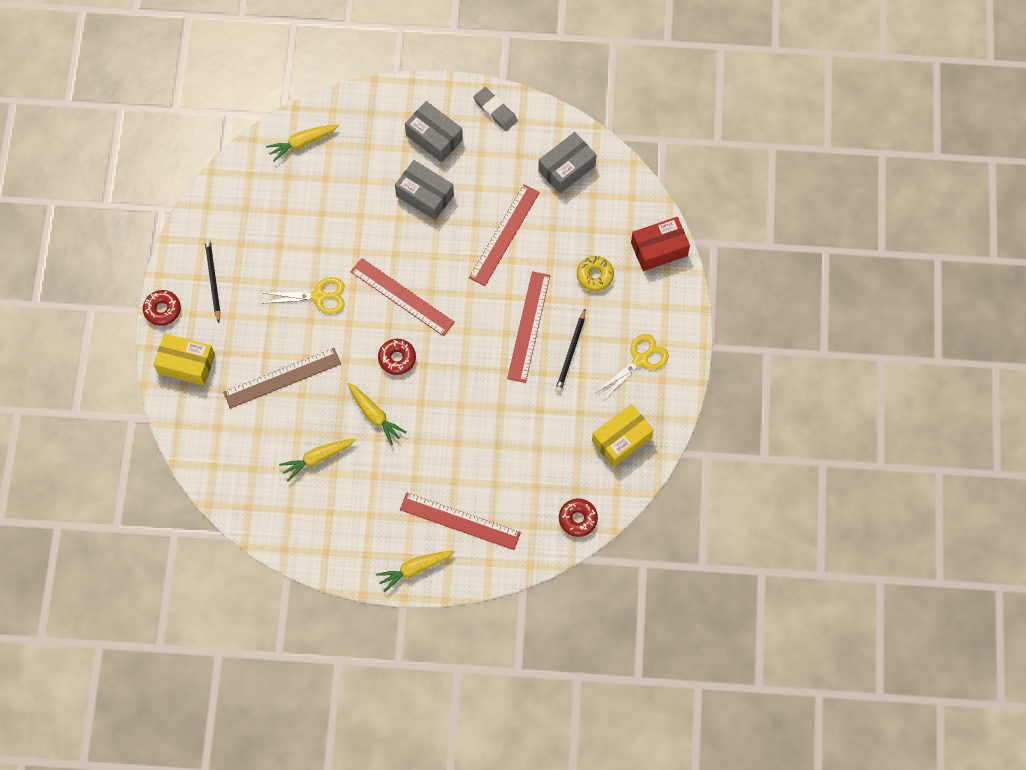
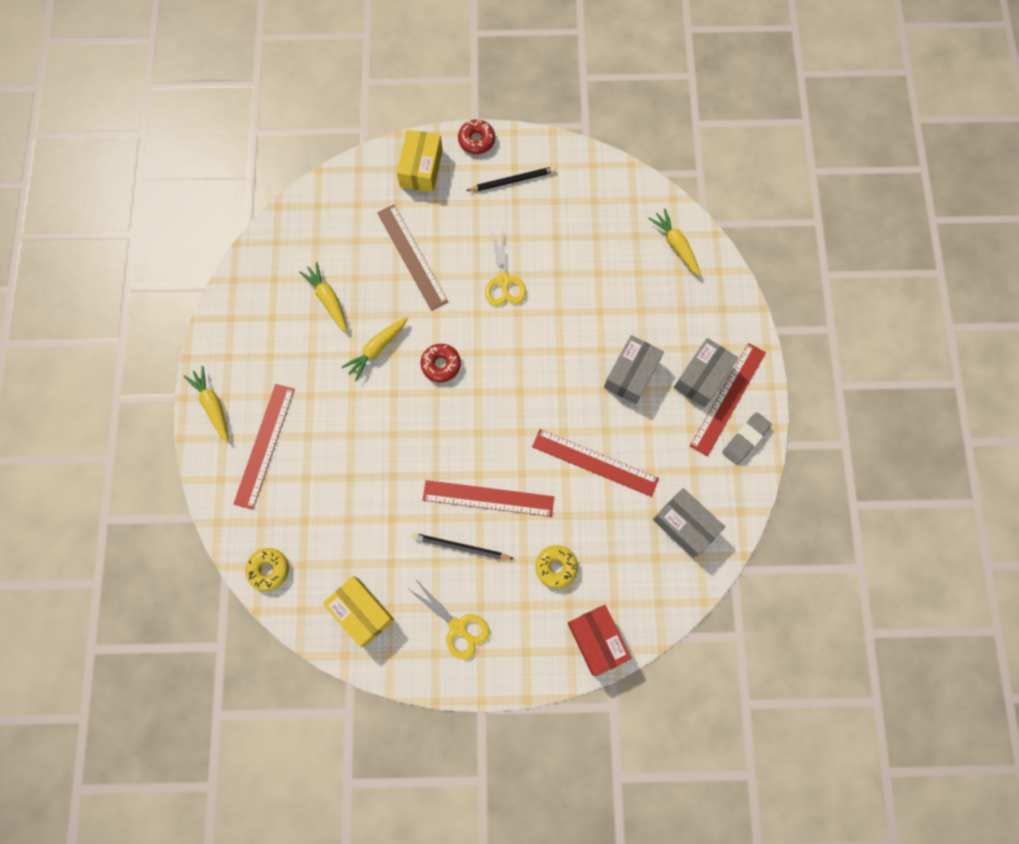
camera: 85 degrees right, 5 degrees up
(402, 297) = (511, 363): red ruler -> red ruler (728, 399)
(578, 519) = (269, 570): red donut -> yellow donut

